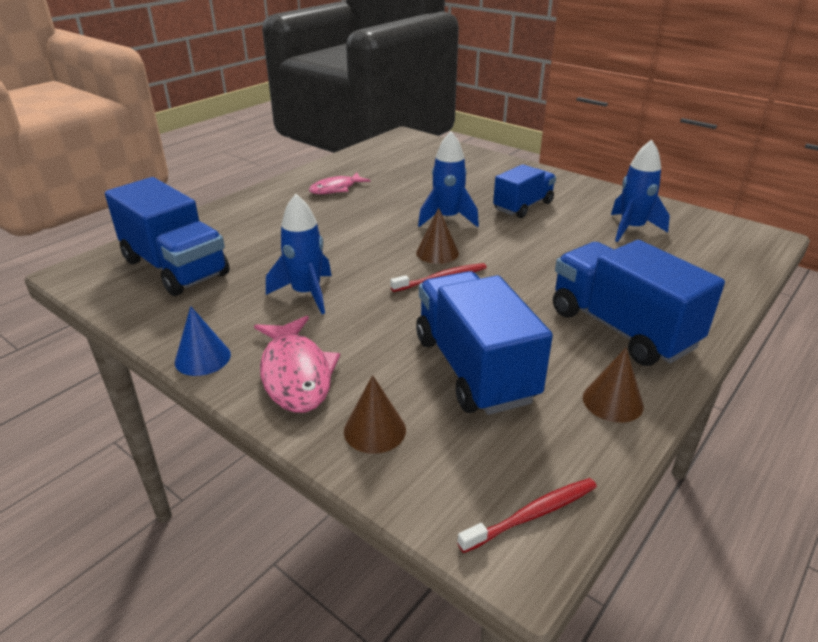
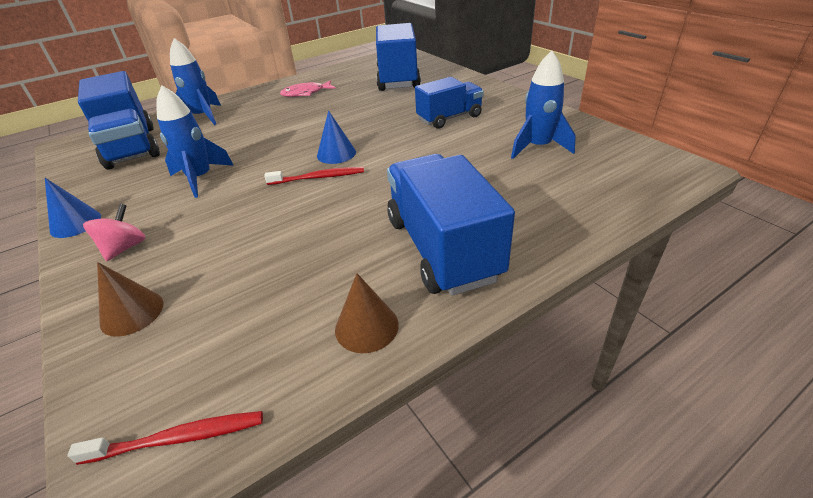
camera: 20 degrees right, 5 degrees up
(296, 374) = (125, 248): pink fish -> pink spinning top
(437, 253) = (336, 154): brown cone -> blue cone
(447, 218) = (372, 124): blue rocket -> blue rocket (203, 116)
(474, 369) = (268, 267): blue truck -> blue truck (398, 79)

